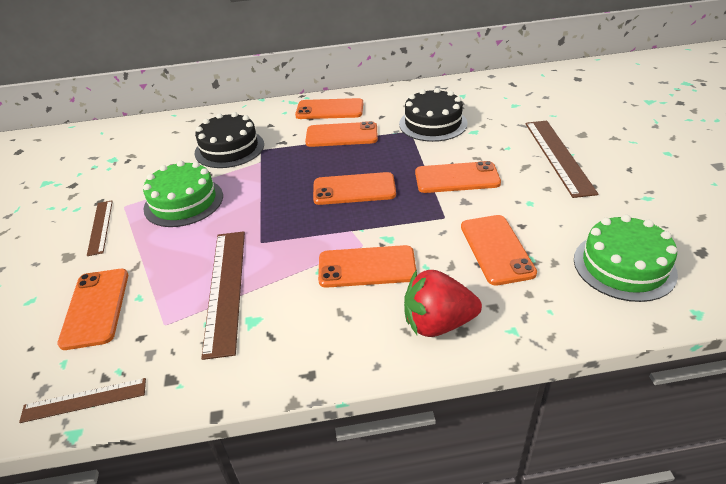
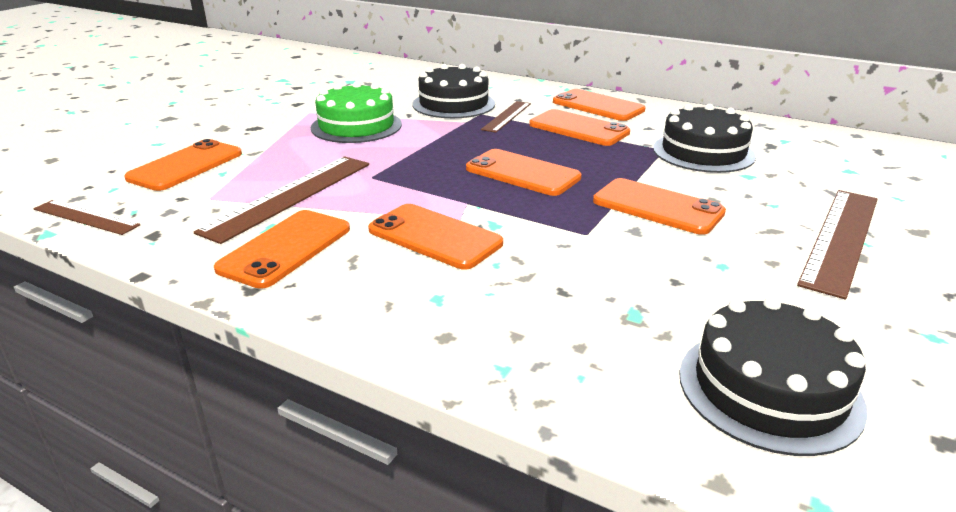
camera: 35 degrees right, 10 degrees down
(100, 227) = (272, 119): brown ruler -> brown ruler (507, 116)
(438, 323) = (429, 316): red strawberry -> none
(496, 249) = (605, 288): orange phone -> orange phone (286, 248)
(624, 266) = (769, 389): green cake -> black cake

